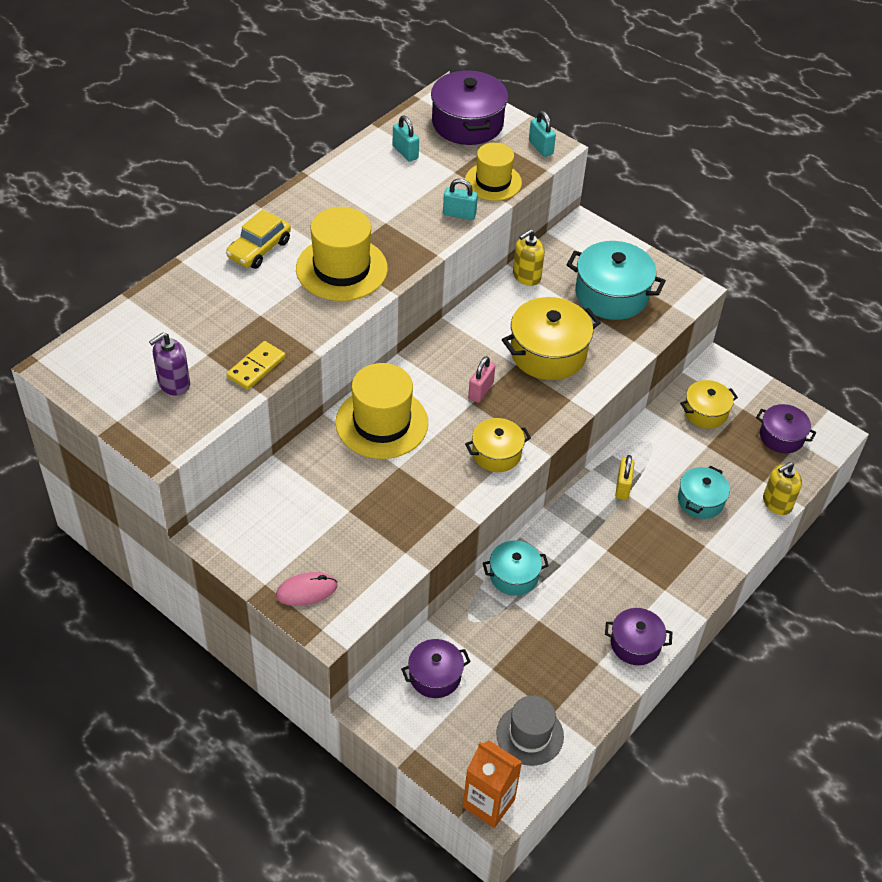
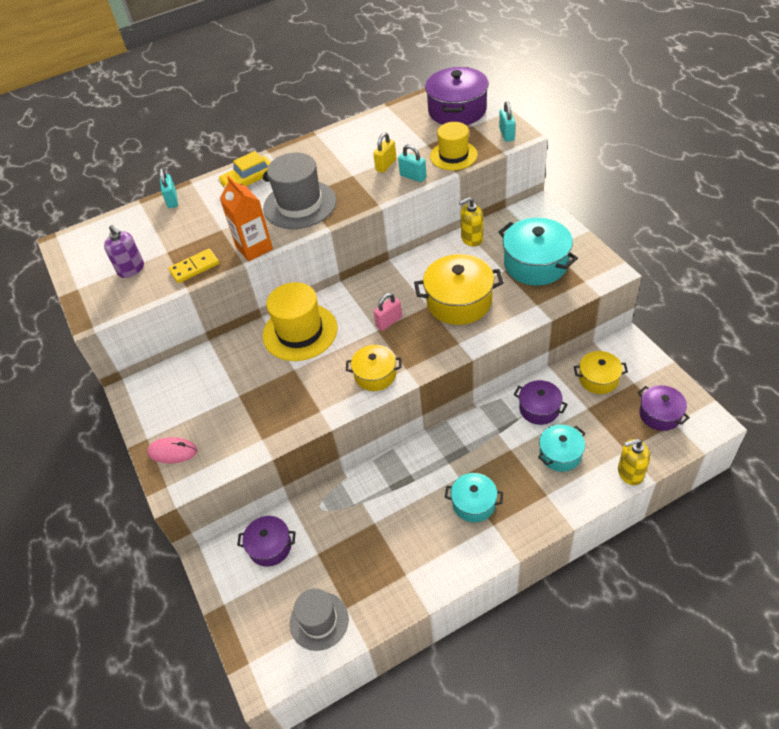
camera: 30 degrees right, 0 degrees up
(174, 384) = (131, 269): purple soap dispenser -> purple soap dispenser turned 120 degrees counterclockwise
(341, 269) = (300, 205): yellow hat -> grey hat
(405, 152) = (397, 126): turquoise padlock -> turquoise padlock (172, 200)
(488, 803) = (256, 671): orange carton -> orange carton (254, 248)
(514, 575) = (372, 479): turquoise pot -> turquoise pot (474, 503)
(622, 487) = (497, 427): yellow padlock -> yellow padlock (386, 165)
(635, 644) = (445, 566): purple pot -> purple pot (539, 409)

